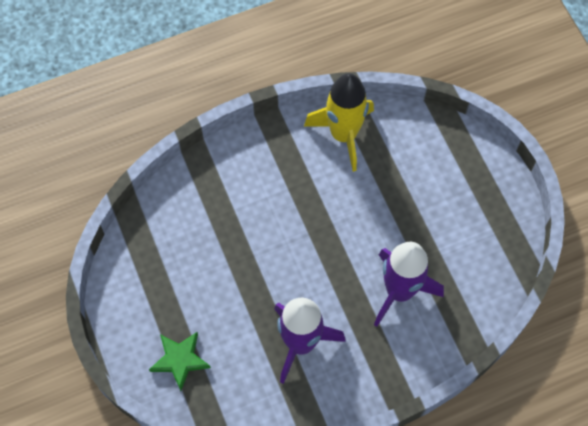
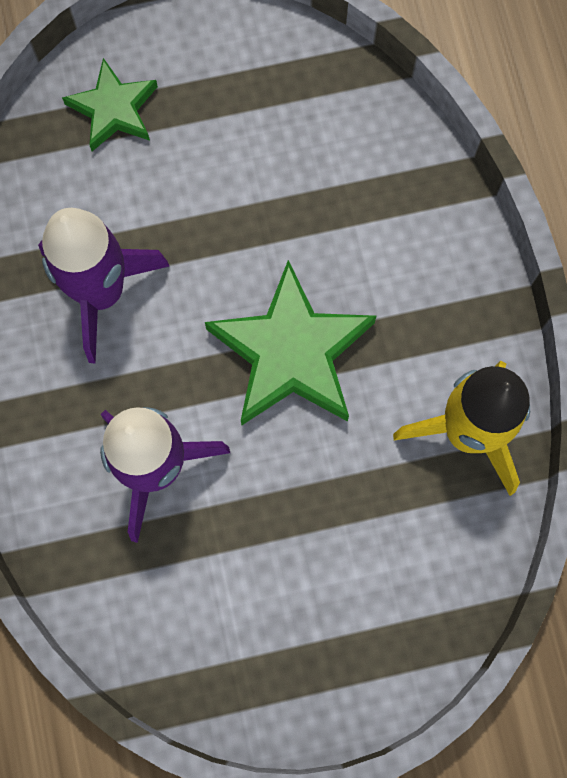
camera: 100 degrees right, 10 degrees up
(317, 230) = (291, 352): none -> green star

